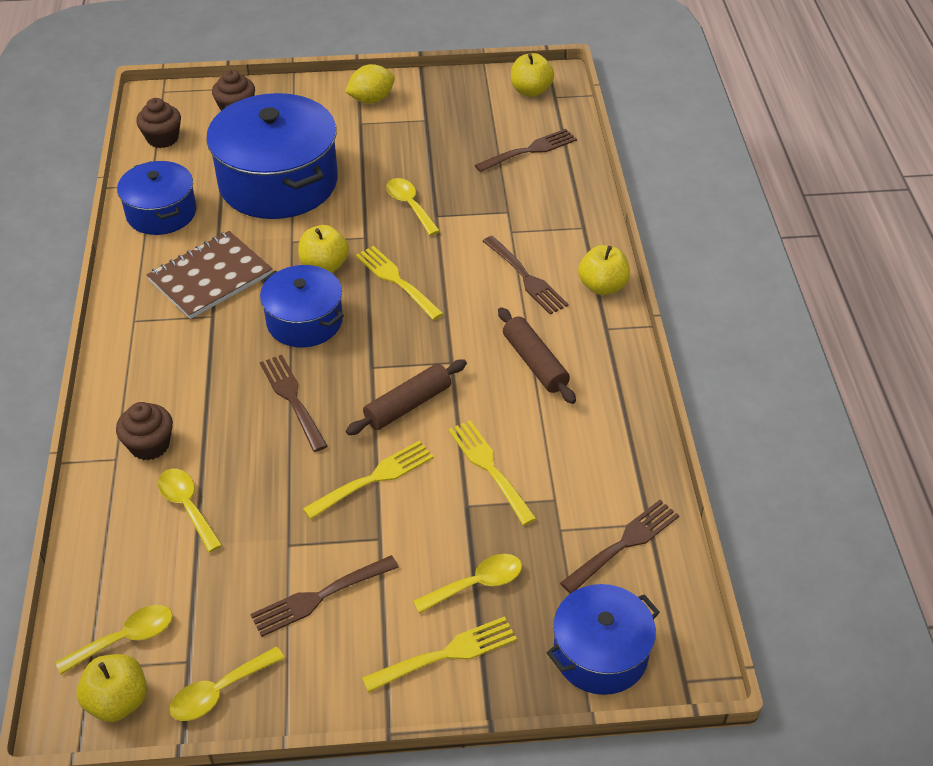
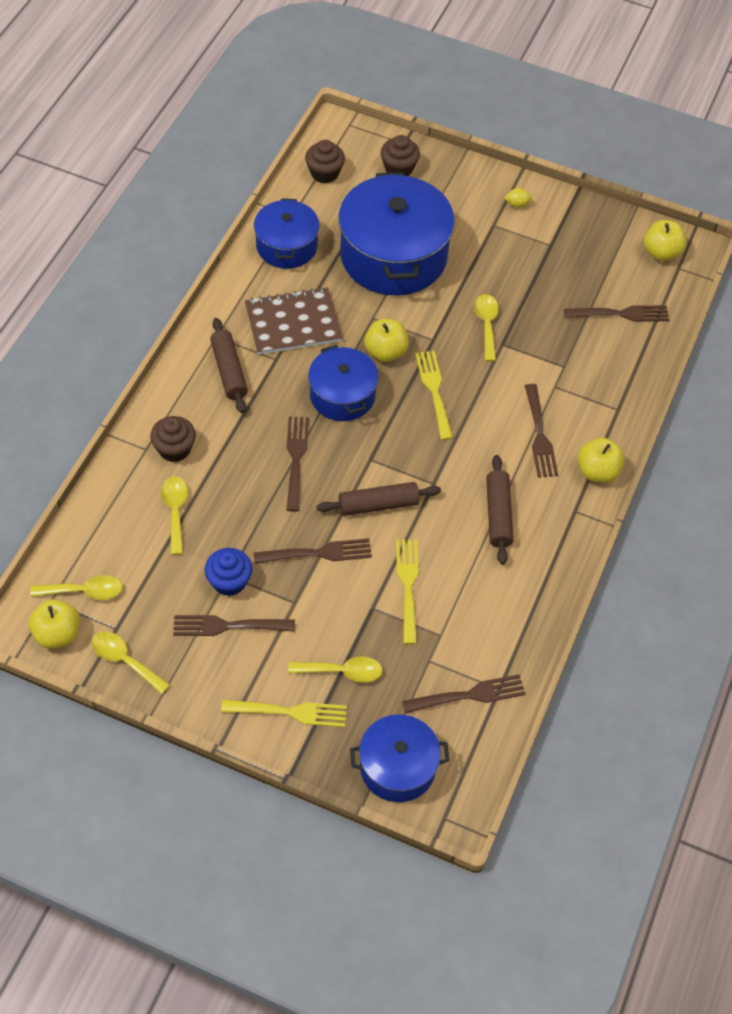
camera: 25 degrees right, 10 degrees up
(167, 346) = (229, 371): none -> brown rolling pin
(219, 691) = (125, 660): yellow spoon -> yellow spoon turned 45 degrees clockwise
(293, 550) = (229, 581): none -> blue cupcake
(371, 99) = (517, 204): yellow lemon -> yellow lemon, size x0.55
(374, 478) = (318, 553): yellow fork -> brown fork

